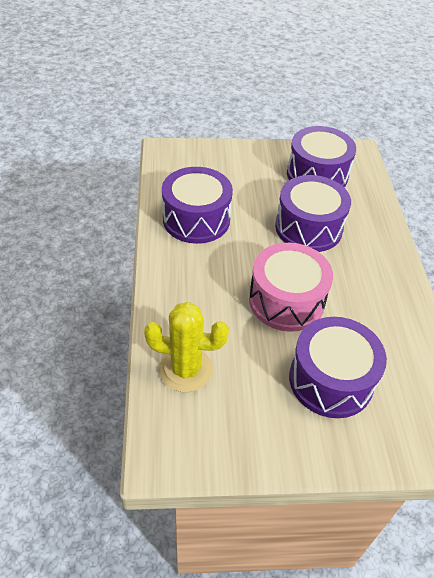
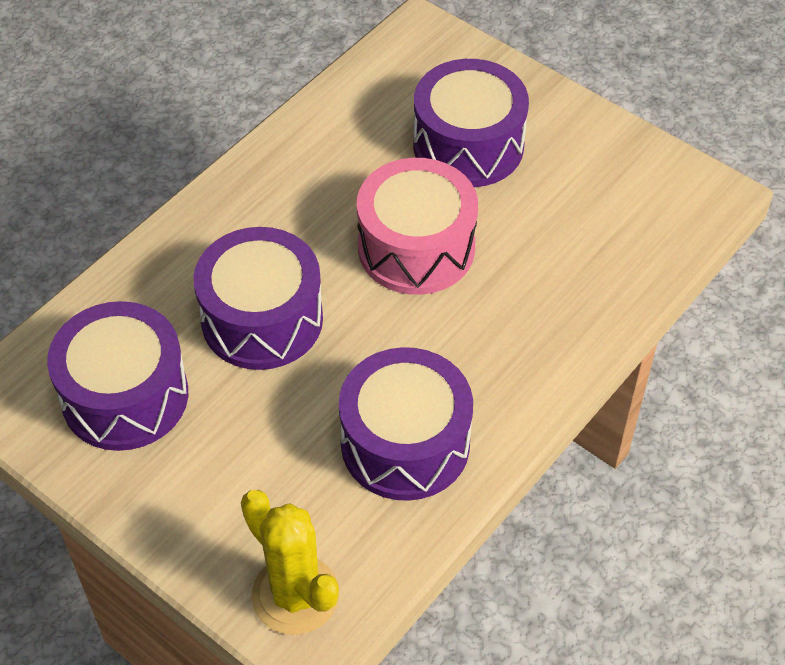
camera: 135 degrees left, 5 degrees up
(185, 369) = (615, 252): yellow cactus -> yellow cactus (295, 595)

